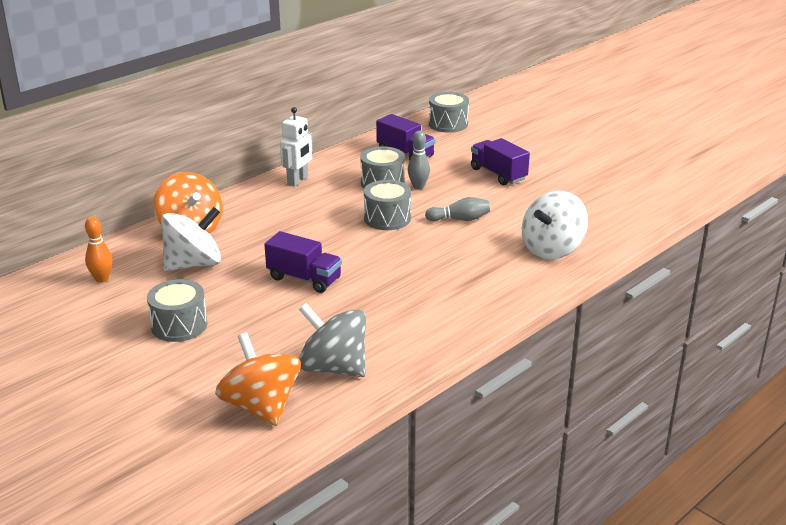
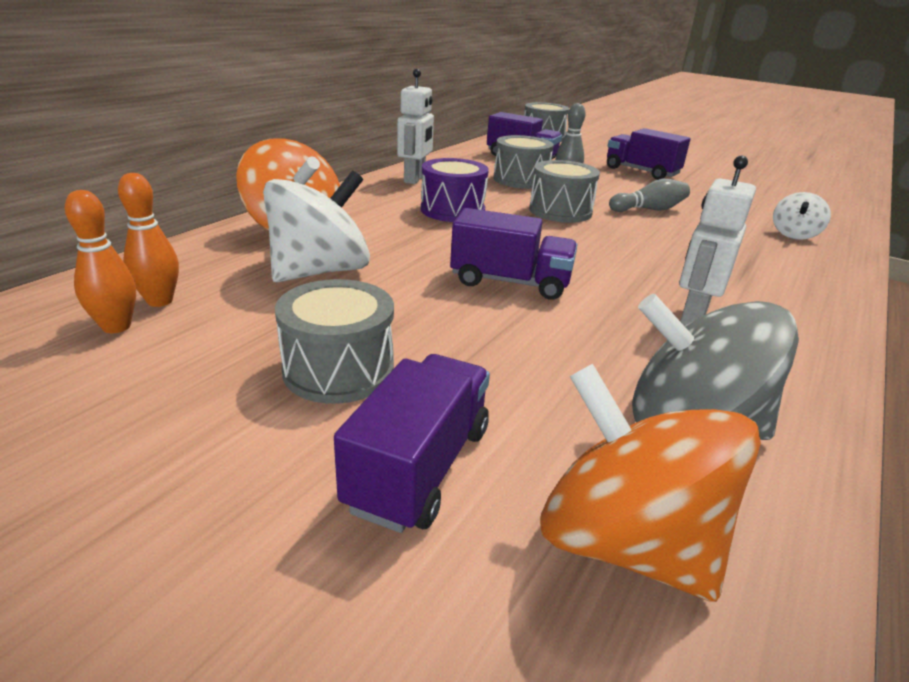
camera: 15 degrees left, 0 degrees up
(79, 293) = (116, 327): none -> orange bowling pin
(195, 372) = (419, 467): none -> purple truck
(306, 215) = (452, 210): none -> purple drum
(398, 310) = (692, 317): none -> white robot
(552, 249) = (794, 234): white spinning top -> white spinning top, size x0.53

